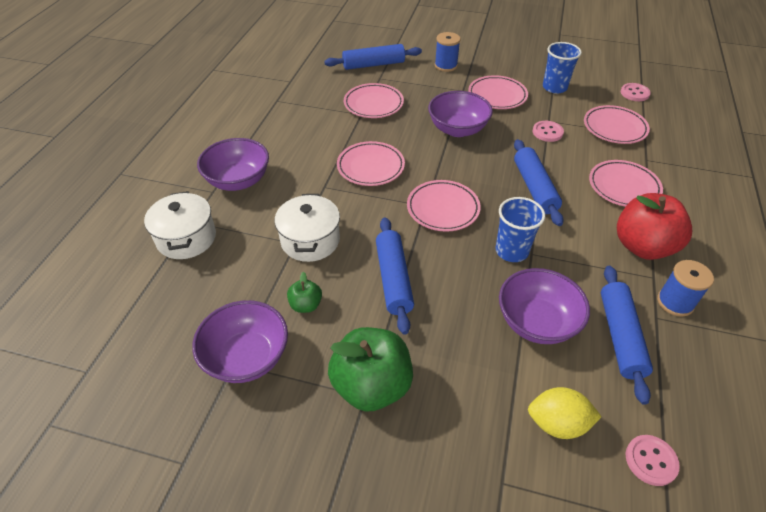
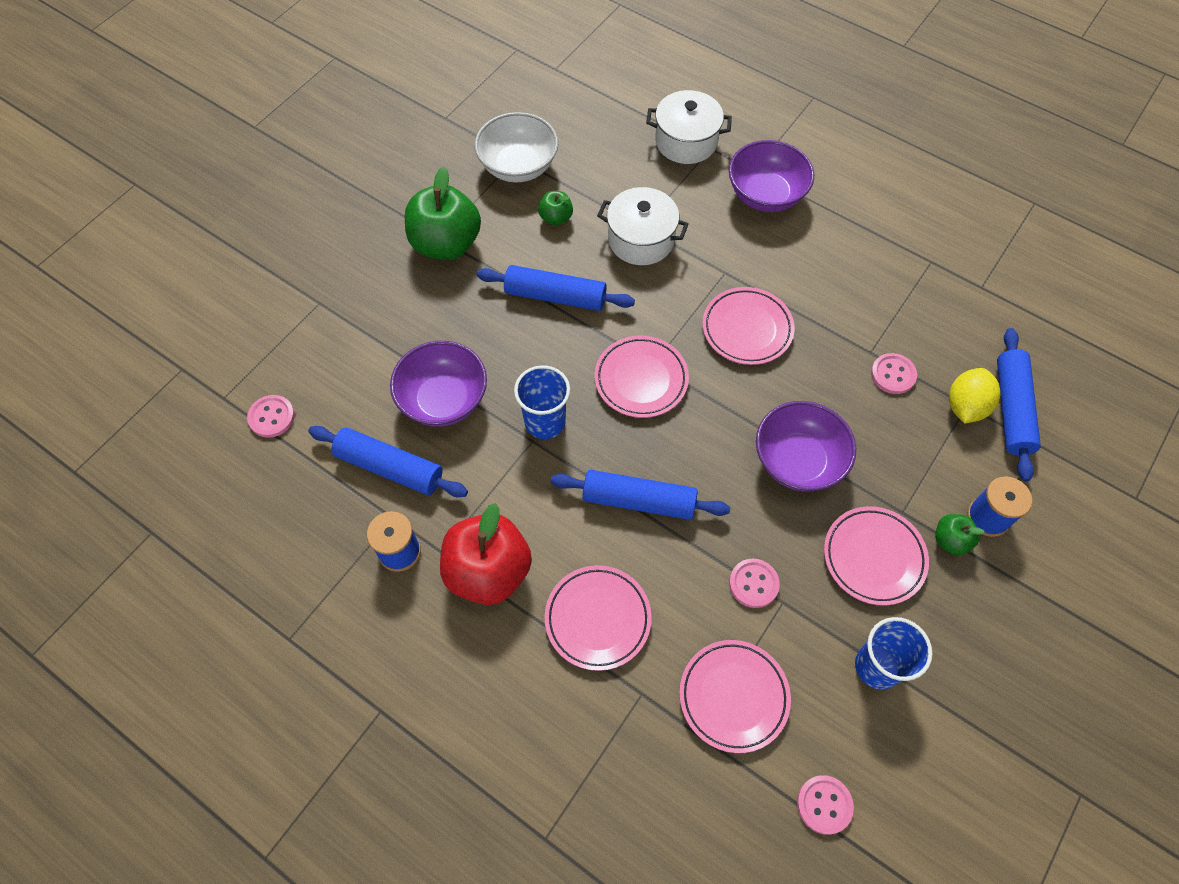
camera: 110 degrees right, 15 degrees up
(247, 357) = (518, 166): purple bowl -> white bowl
(373, 104) = (893, 374): pink plate -> pink button
(468, 75) = (950, 540): none -> green apple
(557, 423) = (339, 364): yellow lemon -> yellow lemon (965, 406)

